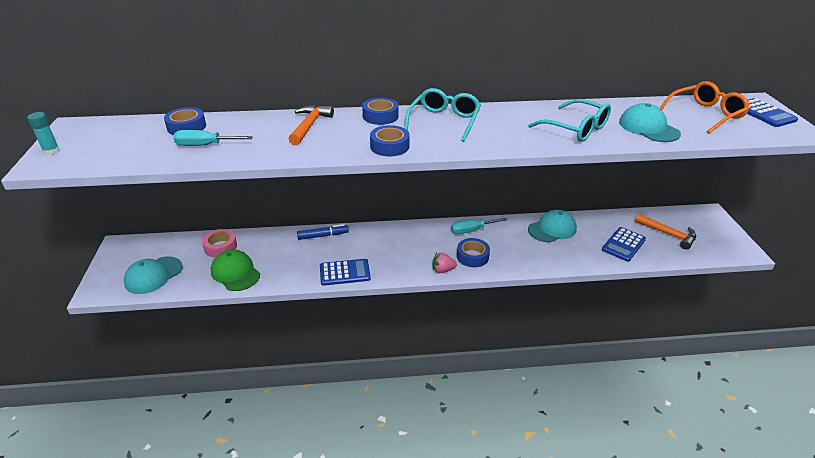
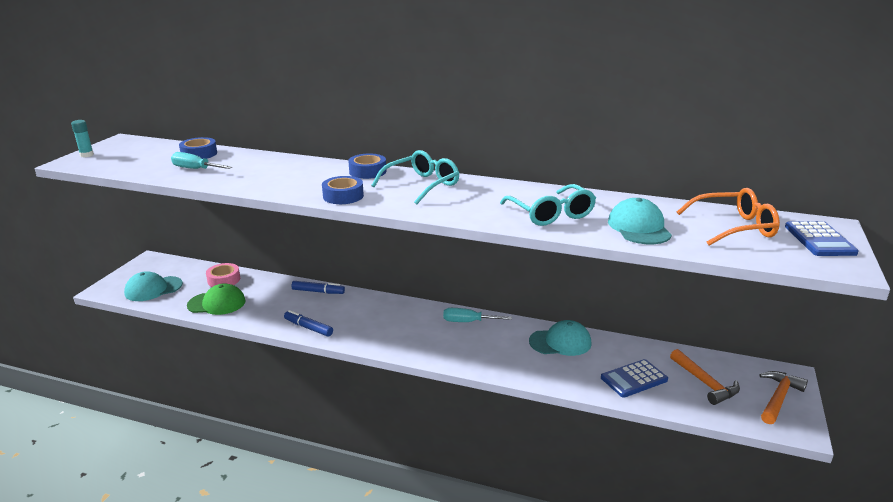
camera: 25 degrees right, 10 degrees down
(235, 272) = (217, 303): green cap -> green cap turned 105 degrees clockwise
(309, 125) = (296, 169): orange hammer -> orange hammer (778, 398)
(345, 272) = (308, 328): blue calculator -> blue marker
(443, 270) = (403, 350): pink strawberry -> none
(472, 256) = (446, 346): blue tape -> none

